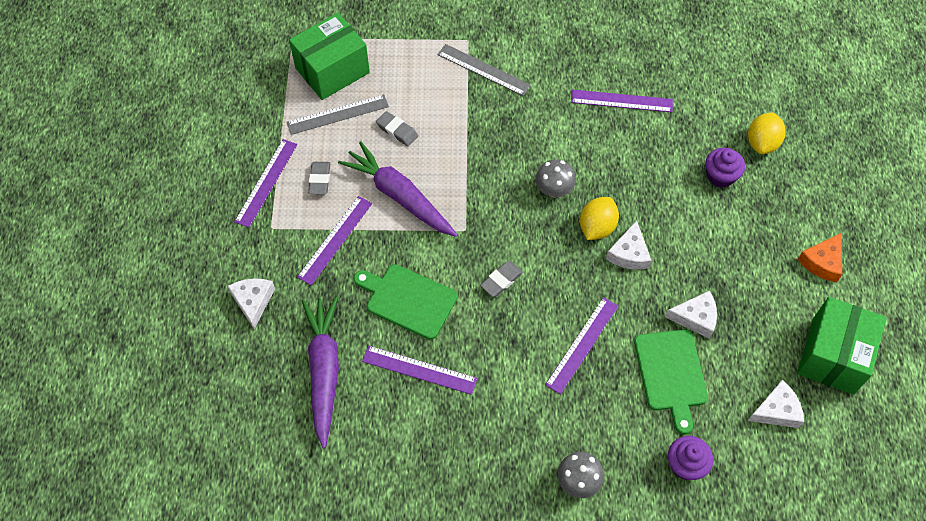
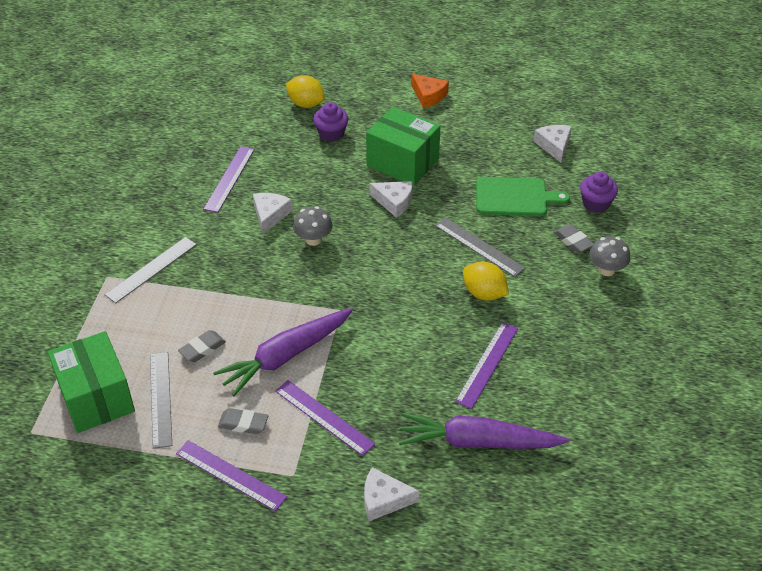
camera: 80 degrees left, 15 degrees down
(408, 300) = (409, 364): green cutting board -> none
(501, 280) = (403, 291): grey eraser -> grey eraser (573, 241)
(582, 345) = (479, 246): purple ruler -> grey ruler
(597, 227) = (362, 217): yellow lemon -> yellow lemon (484, 293)
(695, 318) = (465, 174): white cheese -> white cheese (270, 215)
(833, 356) = (511, 107): green box -> green box (402, 162)

